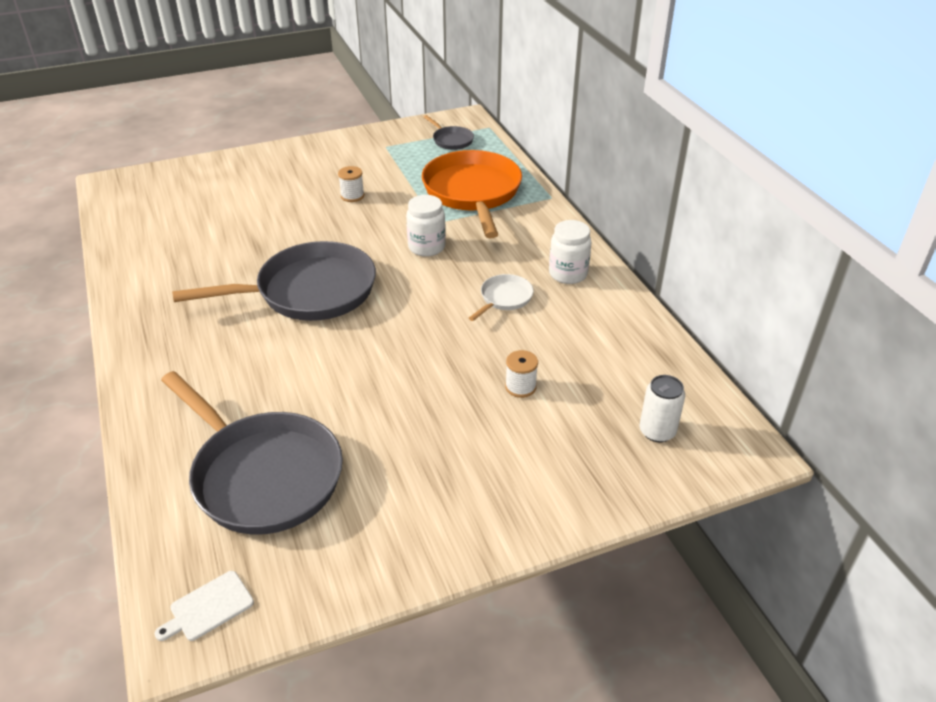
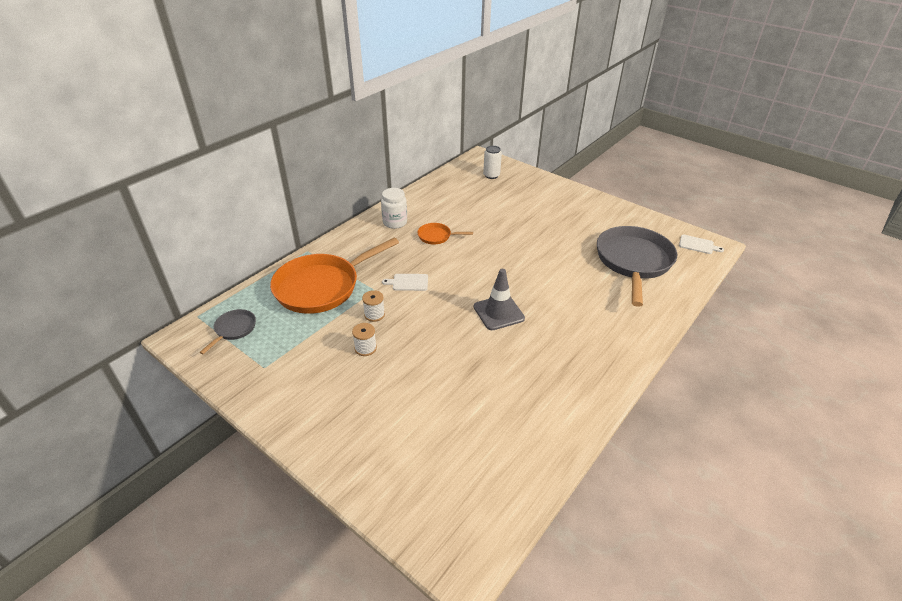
camera: 120 degrees left, 0 degrees up
(309, 291) = (498, 312): grey pan -> grey traffic cone
(426, 247) = (408, 282): white jar -> white cutting board
(504, 298) = (437, 236): white pan -> orange pan
(520, 387) = (500, 212): white spool -> white spool (374, 315)

